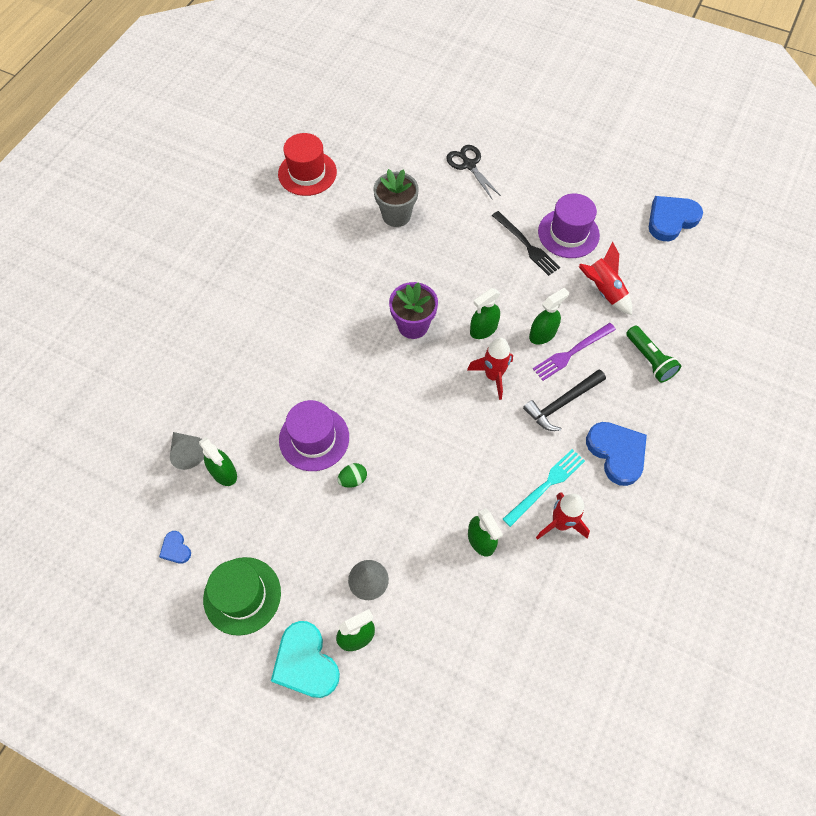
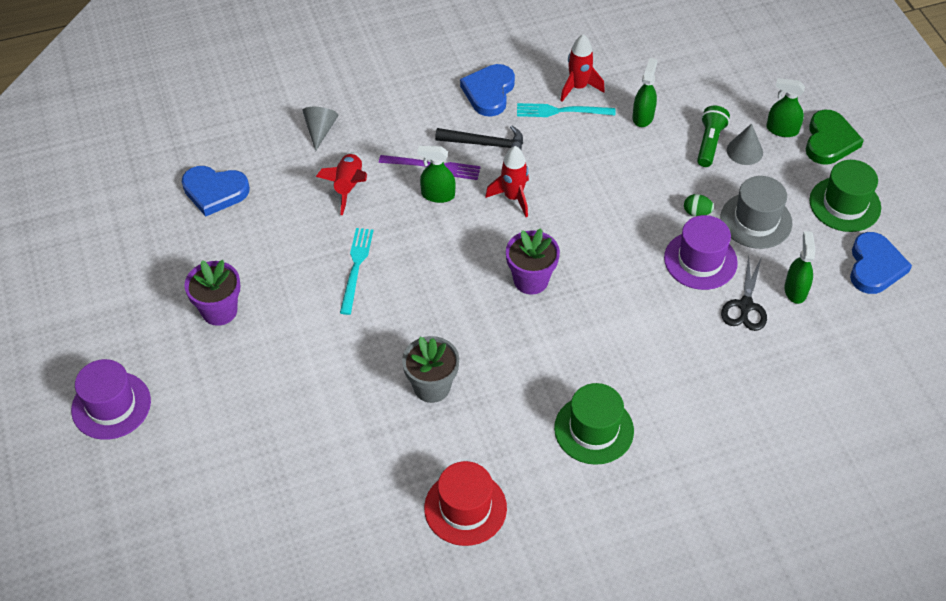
camera: 135 degrees left, 10 degrees down
(176, 549) = (875, 266): blue heart -> blue heart, size x2.07
(188, 453) = (814, 326): grey cone -> grey cone (320, 130)
(277, 265) = (594, 429): none -> green hat
(302, 512) = (756, 220): none -> grey hat
(305, 662) = (829, 141): turquoise heart -> green heart
(469, 165) = (303, 380): black scissors -> black scissors (745, 306)
(483, 329) = (478, 233): green spray bottle -> none
(526, 245) = (356, 267): black fork -> turquoise fork
(563, 161) = (219, 311): none -> purple flower pot
(568, 233) = (309, 248): purple hat -> purple hat (111, 405)
(649, 360) = (385, 121): green flashlight -> green flashlight (709, 143)

